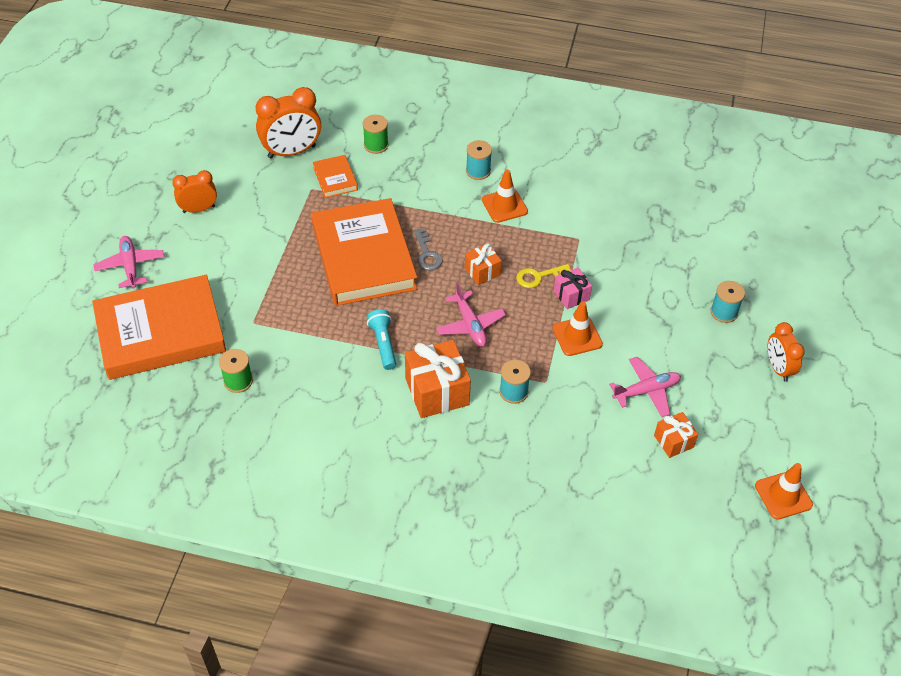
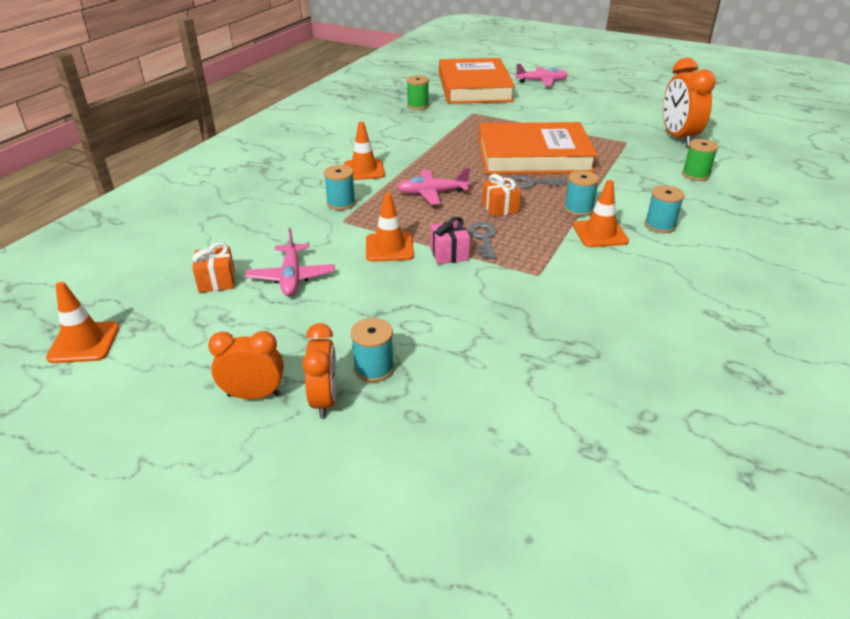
camera: 105 degrees right, 15 degrees down
(199, 209) = (601, 102): orange clock -> orange clock (324, 400)
(335, 179) = (641, 152): orange book -> none
(383, 344) = (427, 154): turquoise flashlight -> none
(437, 391) = (364, 170): orange gift -> orange traffic cone
(467, 220) = (578, 209): none -> turquoise spool
(538, 277) = (483, 238): yellow key -> grey key

